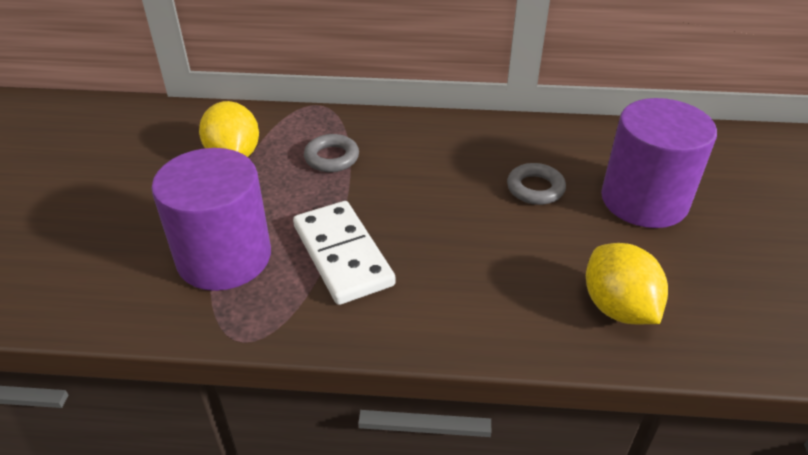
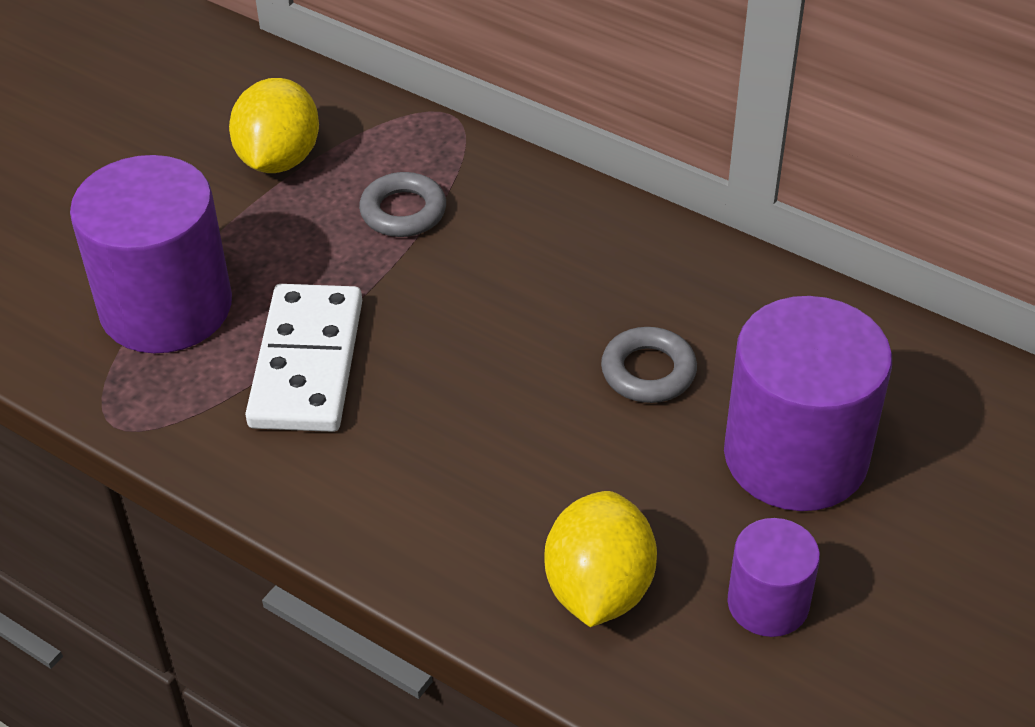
camera: 30 degrees right, 5 degrees up
(705, 276) = (768, 603): none -> purple cylinder

